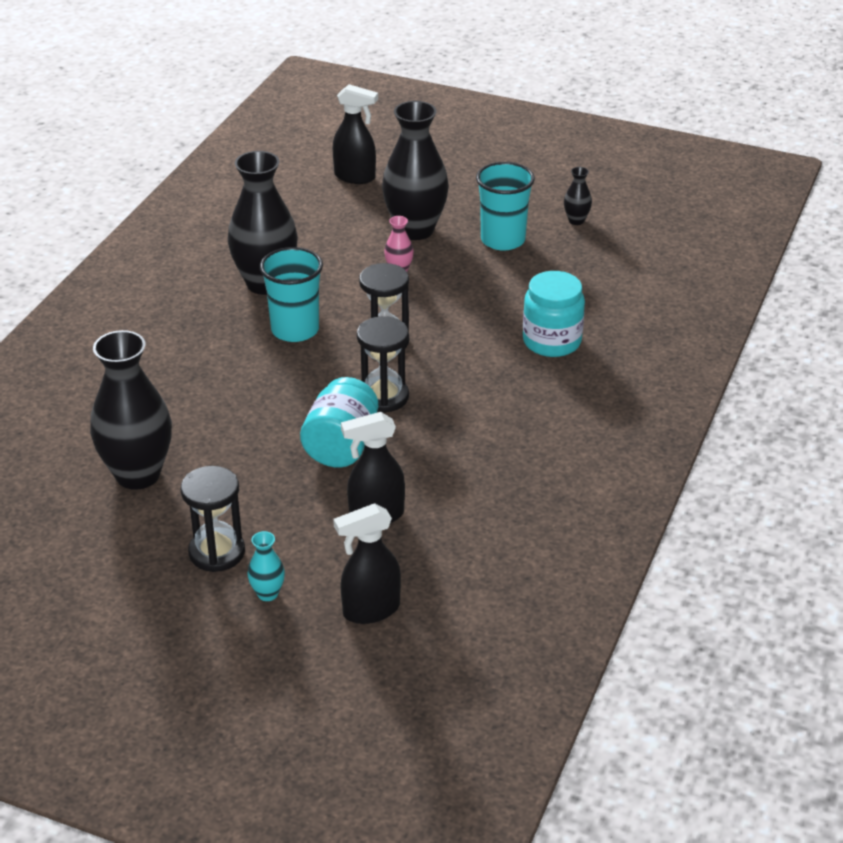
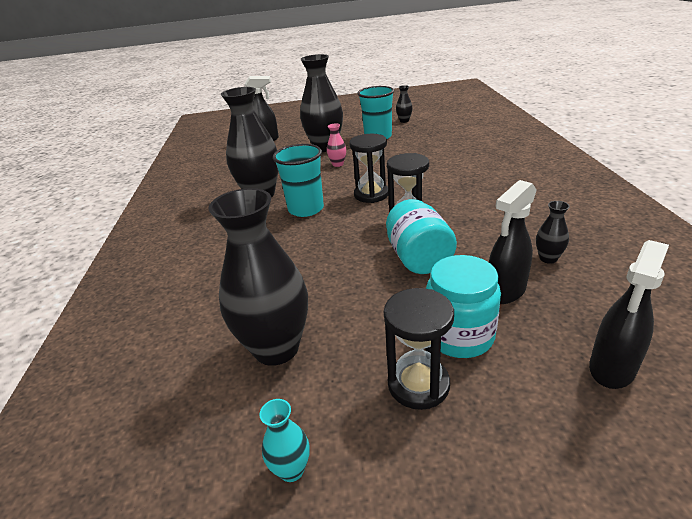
camera: 25 degrees left, 5 degrees down
(267, 594) = (510, 401): turquoise vase -> turquoise vase (291, 470)
(459, 504) = (548, 258): none -> black vase
(552, 341) = (466, 162): turquoise jar -> turquoise jar (459, 335)

